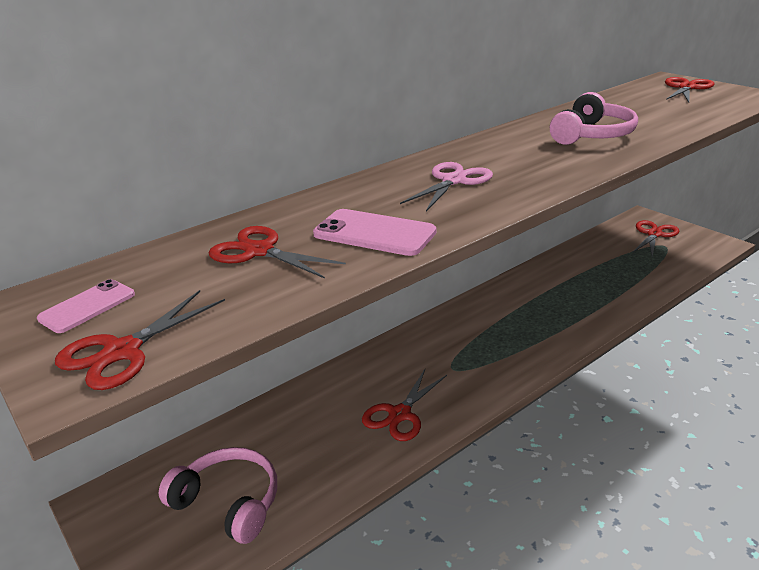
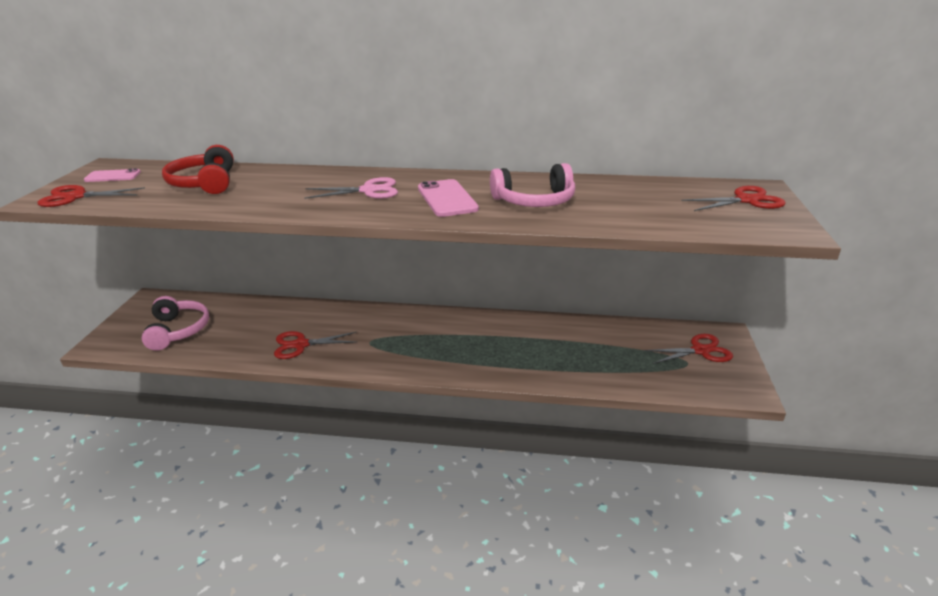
camera: 45 degrees right, 0 degrees up
(259, 251) = (205, 183): red scissors -> red headphones
(374, 233) = (257, 197): pink phone -> pink phone (447, 199)

